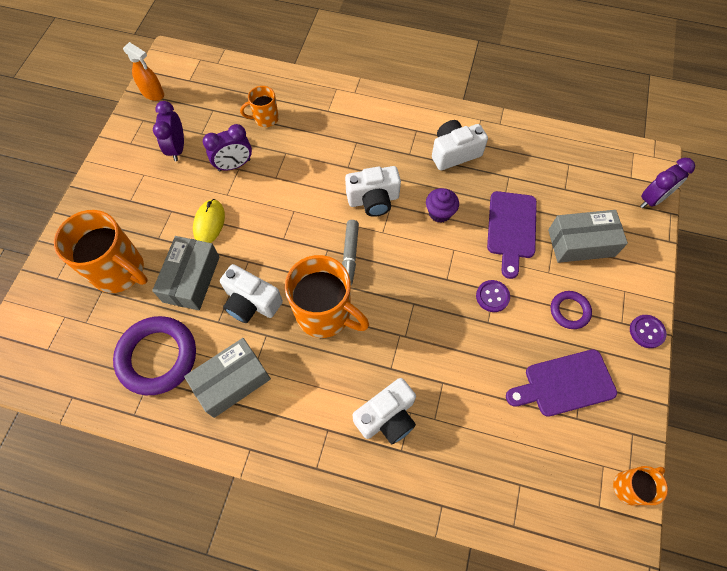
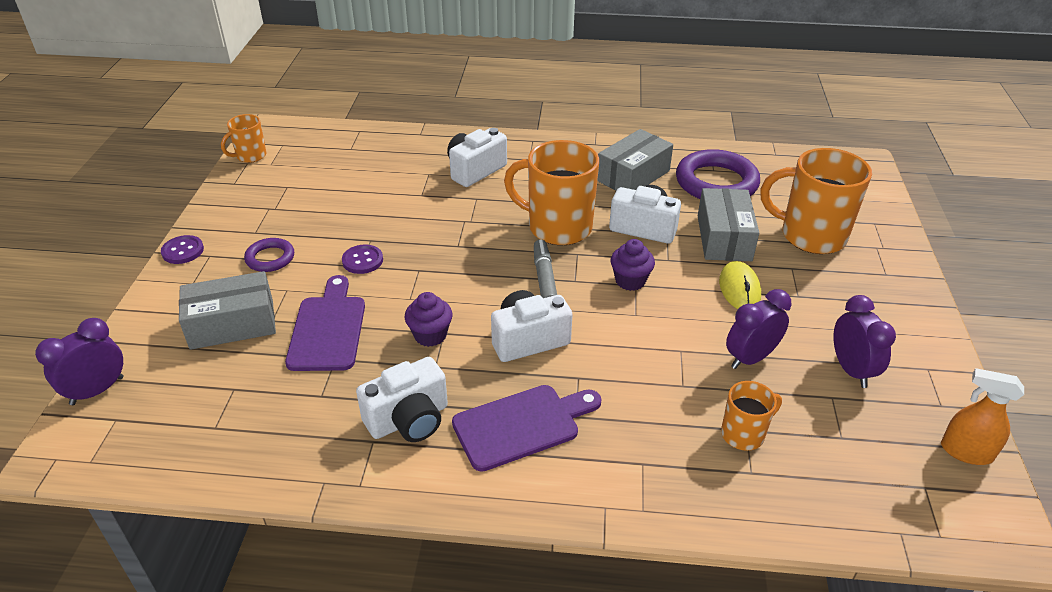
camera: 170 degrees right, 25 degrees down
(286, 243) = (630, 281): none -> purple cupcake
(565, 384) = (292, 205): purple cutting board -> purple cutting board (521, 425)

